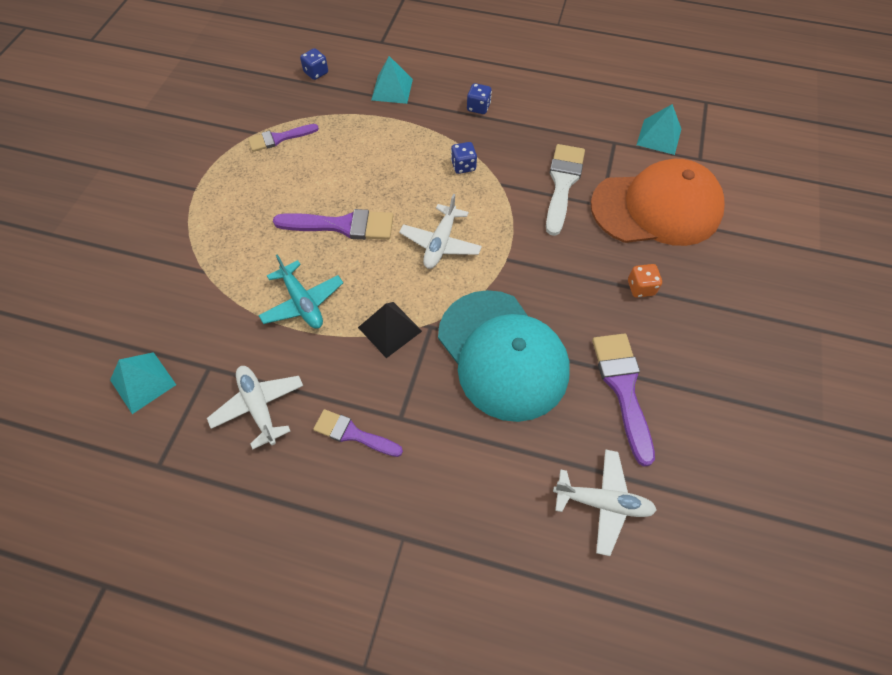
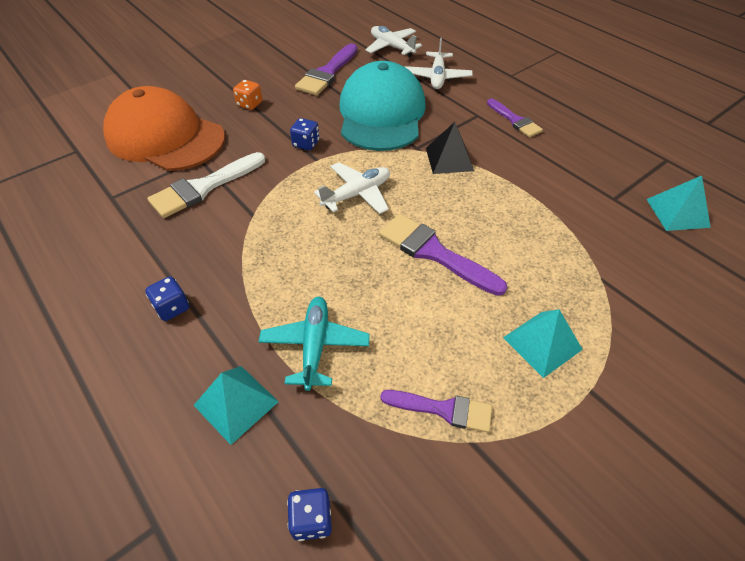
camera: 145 degrees left, 10 degrees down
(259, 407) = (578, 159): white plane -> white plane (437, 77)
(302, 302) = (511, 207): turquoise plane -> turquoise plane (315, 346)
(463, 166) = (266, 249): blue dice -> blue dice (306, 144)
(659, 136) = (71, 182): turquoise pyramid -> turquoise pyramid (542, 343)

